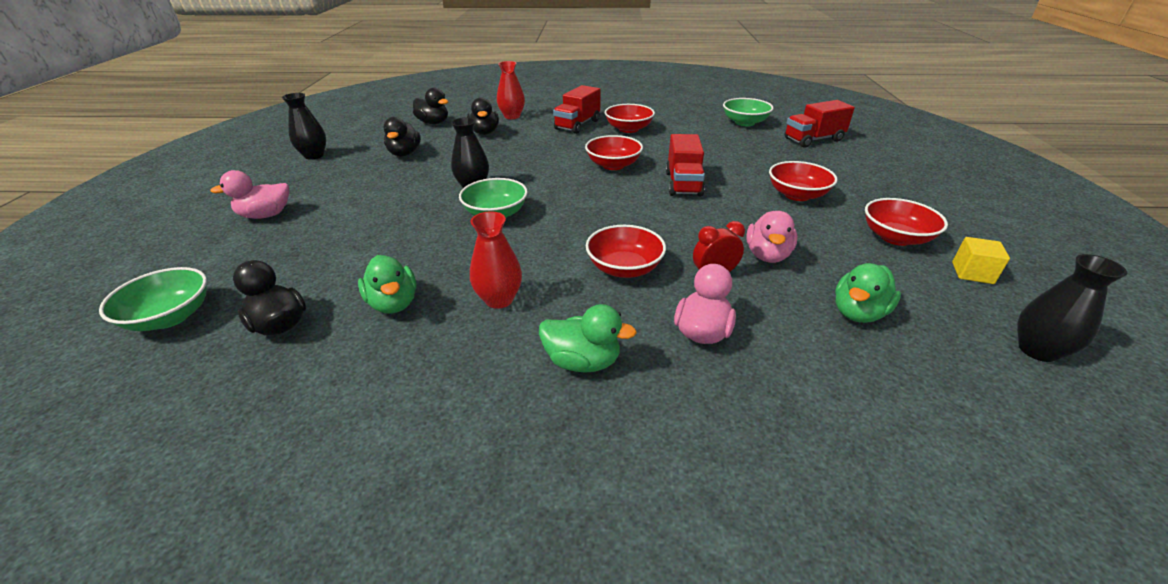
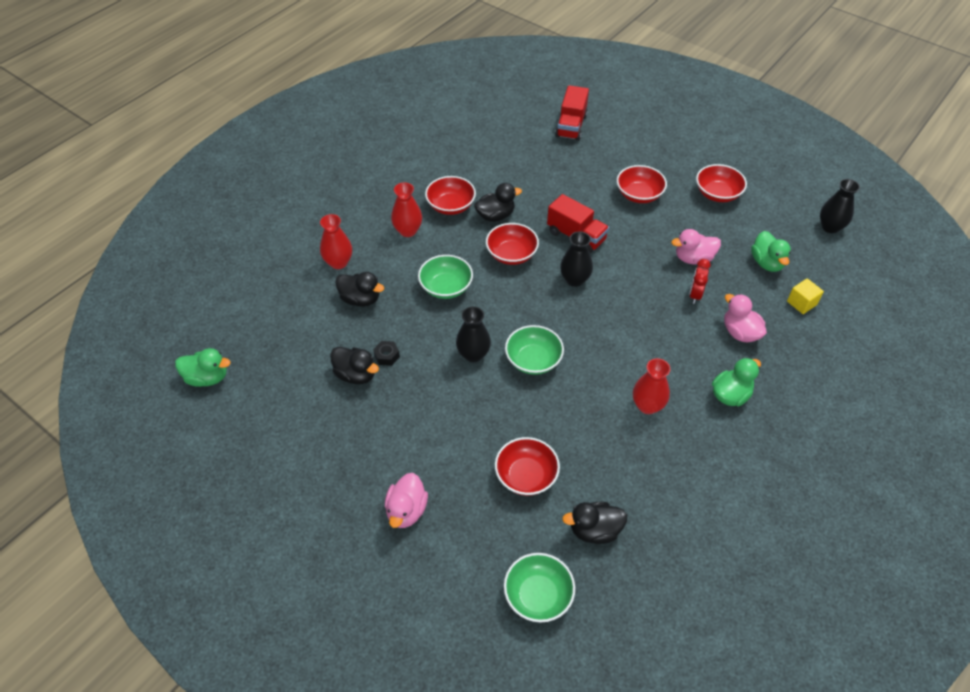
camera: 55 degrees left, 15 degrees up
(314, 155) = (290, 446): black vase -> black vase (574, 280)
(393, 303) = (613, 461): green duck -> green duck (207, 378)
(433, 123) = (293, 326): black duck -> black duck (495, 216)
(435, 157) = (387, 356): none -> black nut
(577, 125) = (408, 231): red truck -> red vase
(624, 268) = (658, 329): red bowl -> red bowl (526, 476)
(744, 122) = (507, 136): green bowl -> green bowl (446, 287)
(767, 255) = (693, 258): pink duck -> pink duck turned 120 degrees clockwise
(972, 273) = (767, 195): yellow cube -> yellow cube (801, 303)

